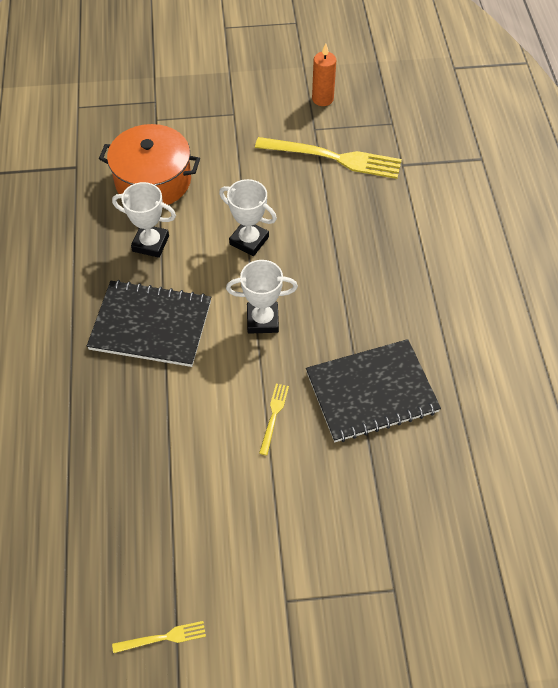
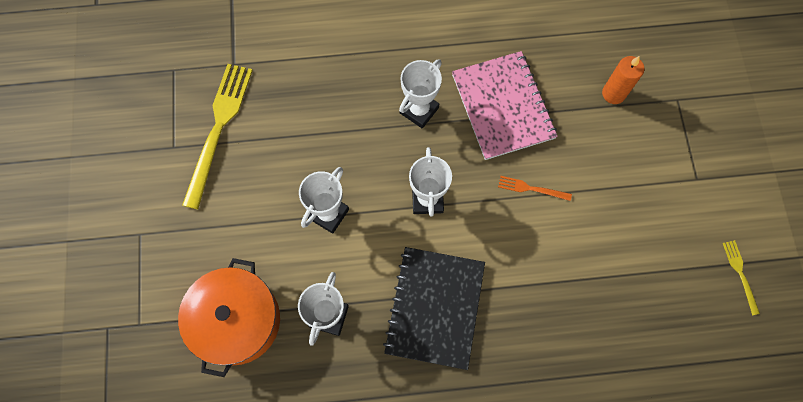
camera: 90 degrees left, 15 degrees up
(274, 416) = (531, 189): yellow fork -> orange fork
(322, 99) = (127, 137): orange candle -> orange candle (613, 93)
(362, 313) = (419, 110): none -> white trophy
(371, 392) = (503, 106): black notebook -> pink notebook

